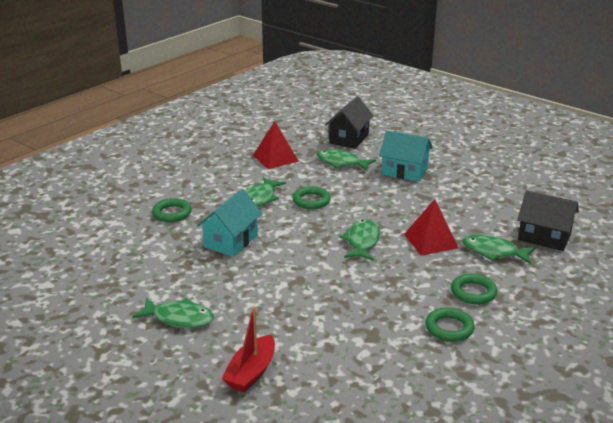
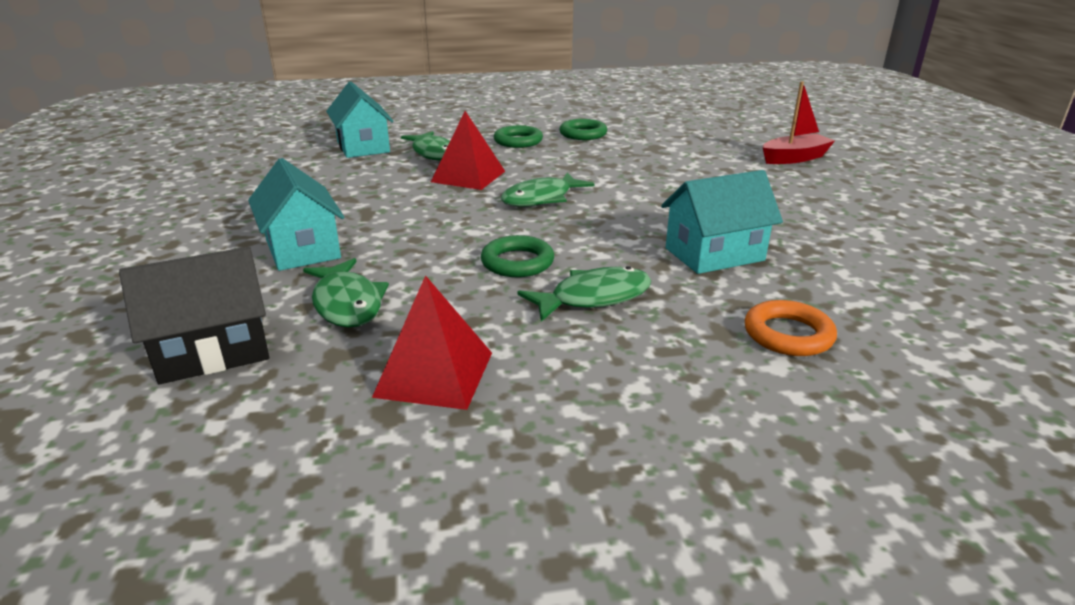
camera: 140 degrees left, 0 degrees up
(172, 213) = (788, 334): green ring -> orange ring
(179, 318) = (850, 205): green fish -> none
(544, 237) = (363, 147): black house -> turquoise house

